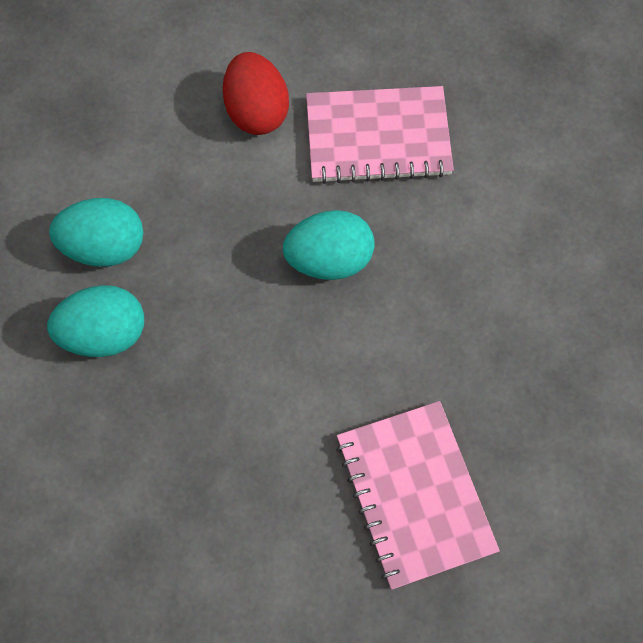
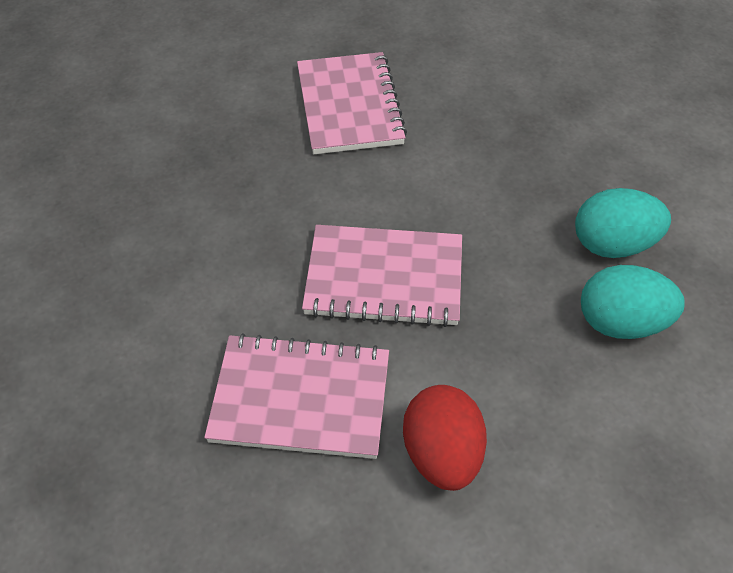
camera: 170 degrees left, 15 degrees down
(329, 260) = (384, 278): turquoise egg -> pink notebook

